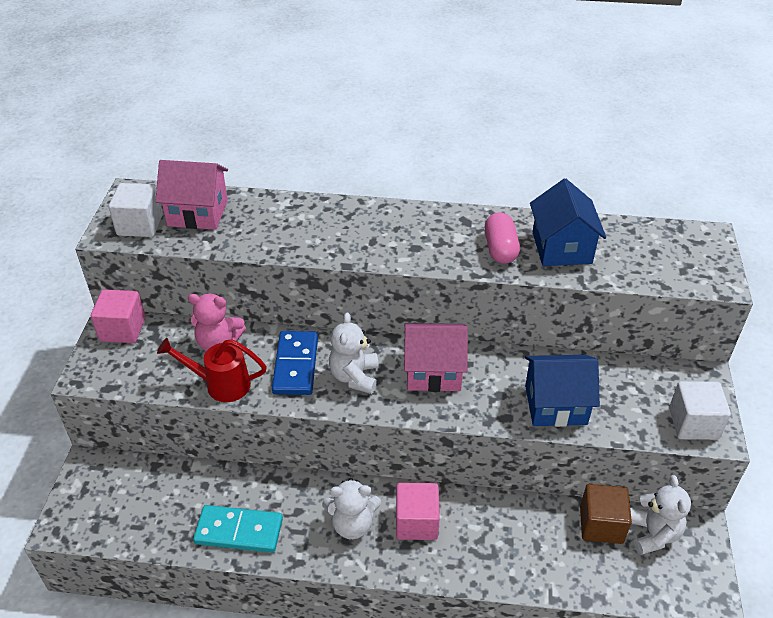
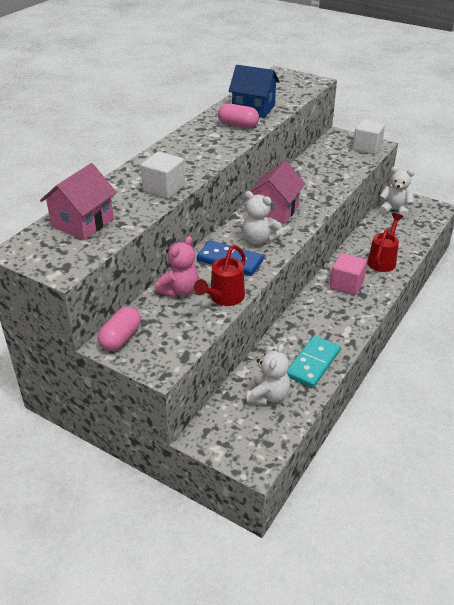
camera: 65 degrees left, 5 degrees down
(122, 329) = (120, 338): pink cube -> pink capsule
(140, 225) = (68, 253): white cube -> white cube (164, 189)
(352, 524) = (334, 311): white teddy bear -> white teddy bear (268, 396)
(503, 552) = (383, 260): none -> red watering can
(555, 405) = (329, 179): blue house -> none
(601, 524) = (381, 223): brown cube -> none

